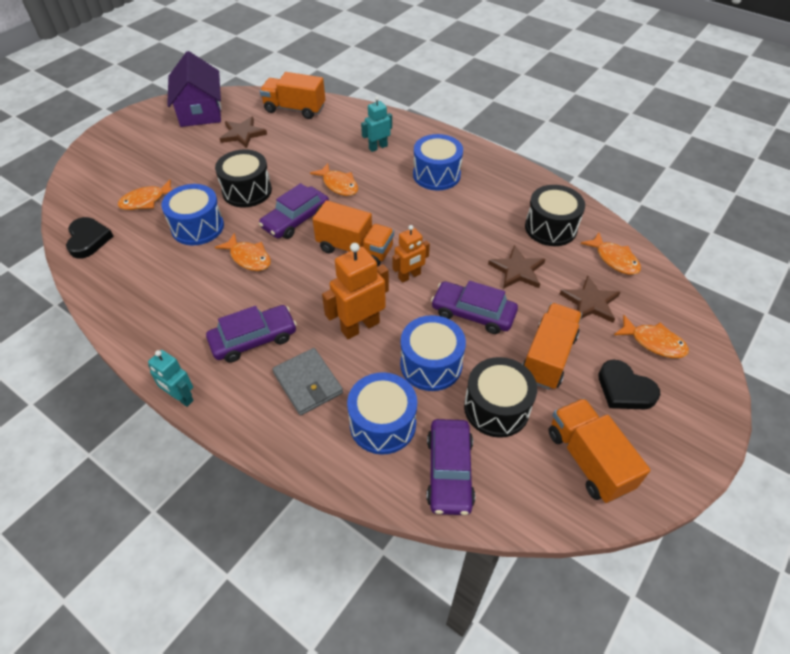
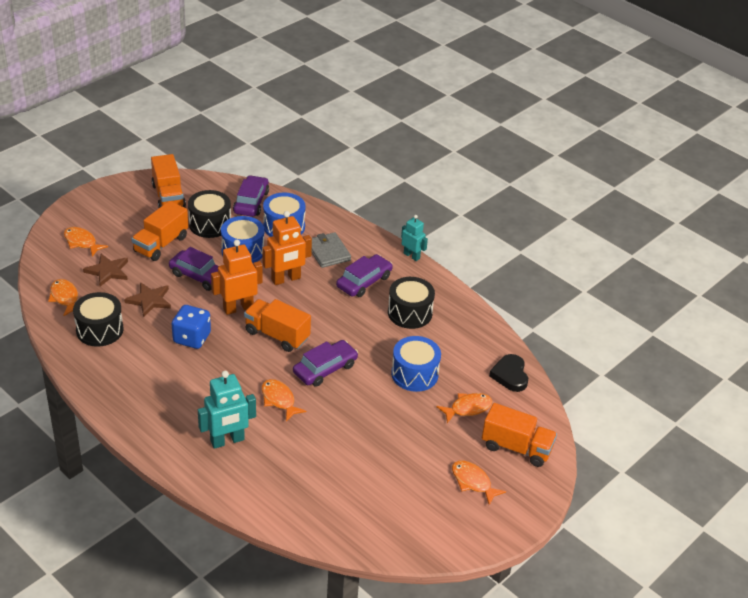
camera: 175 degrees left, 10 degrees down
(200, 110) = (429, 528): purple house -> none
(242, 134) = (376, 481): brown star -> none
(247, 191) = (370, 405): black drum -> black drum (410, 313)
(248, 258) = (368, 340): orange fish -> orange fish (473, 482)
(253, 339) = (364, 282): purple car -> purple car turned 150 degrees clockwise
(295, 109) = (313, 513): orange truck -> orange truck (516, 448)
(378, 147) = (227, 441): turquoise robot -> turquoise robot, size x1.59
(409, 276) = (238, 308): orange robot -> orange robot, size x1.59
(436, 175) = (178, 398): blue drum -> none
(448, 233) = (192, 338): none -> blue dice
(624, 389) = (122, 222): black heart -> none

